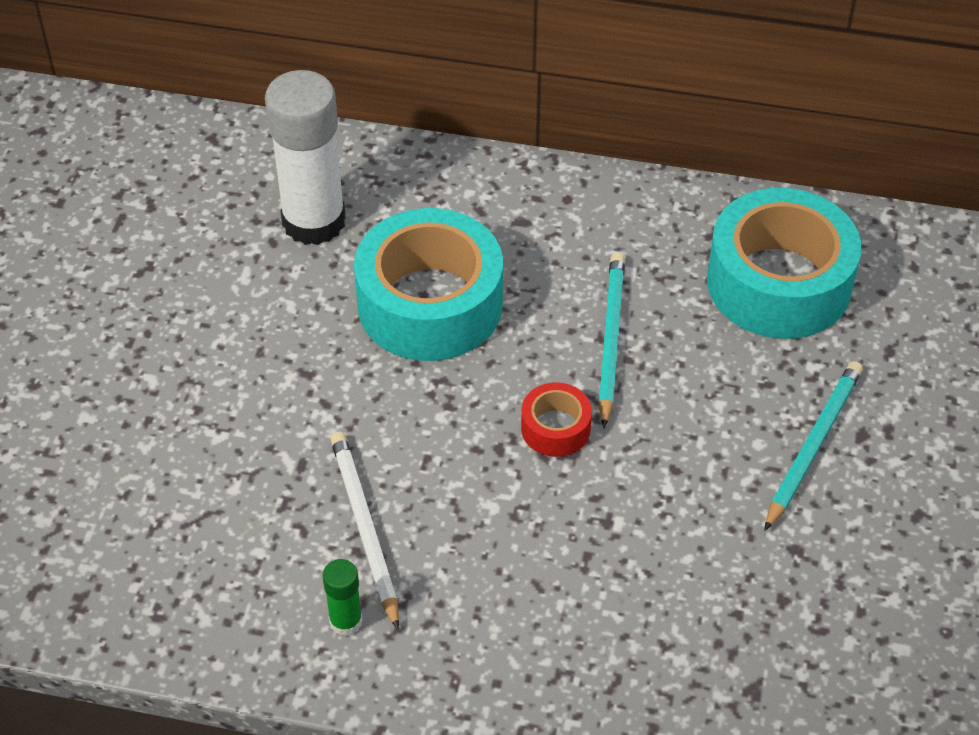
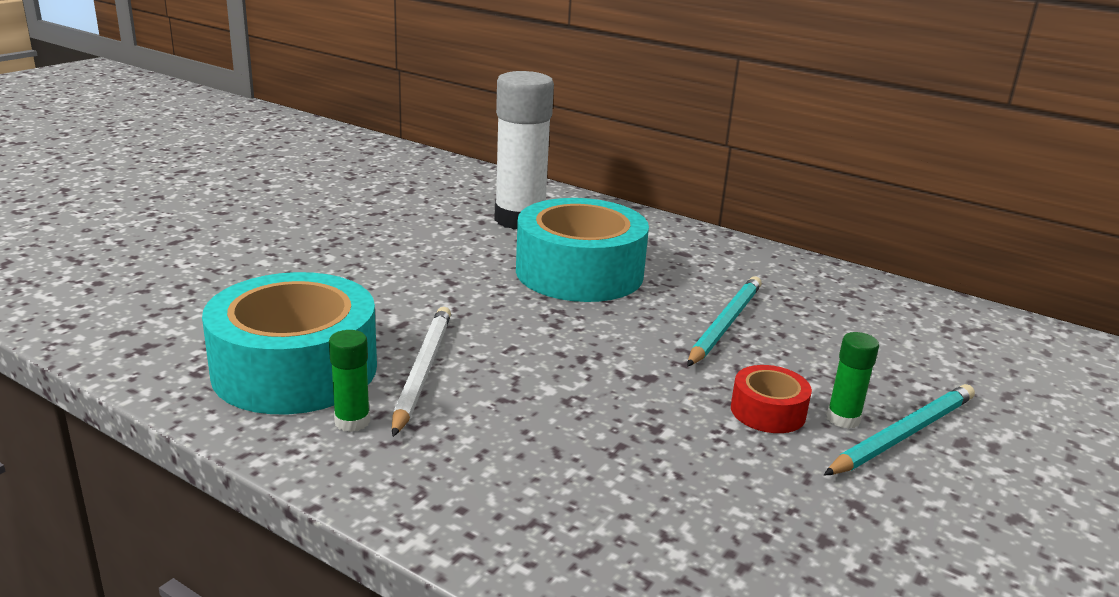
camera: 20 degrees right, 25 degrees down
(555, 428) = (642, 359): red tape -> red tape (768, 411)
(758, 444) = (843, 419): none -> green glue stick
(779, 283) = (903, 330): turquoise tape -> turquoise tape (295, 369)

